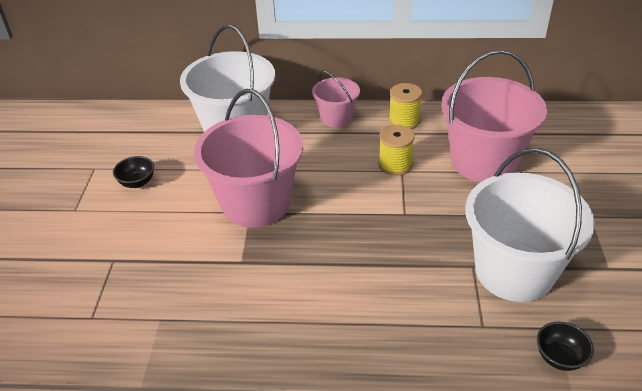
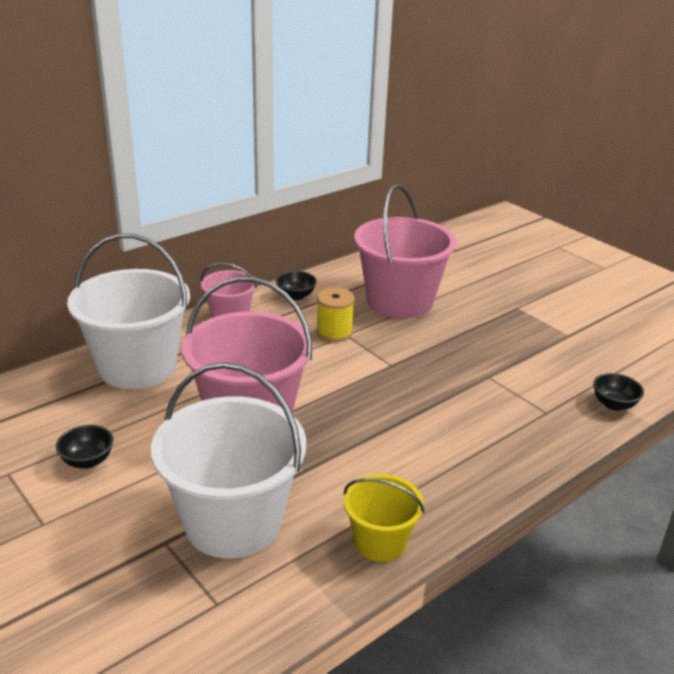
camera: 45 degrees left, 10 degrees down
(223, 344) = (380, 541): none -> yellow bucket
(404, 121) = (296, 296): yellow spool -> black bowl
(514, 271) = (518, 366): white bucket -> white bucket (233, 522)

